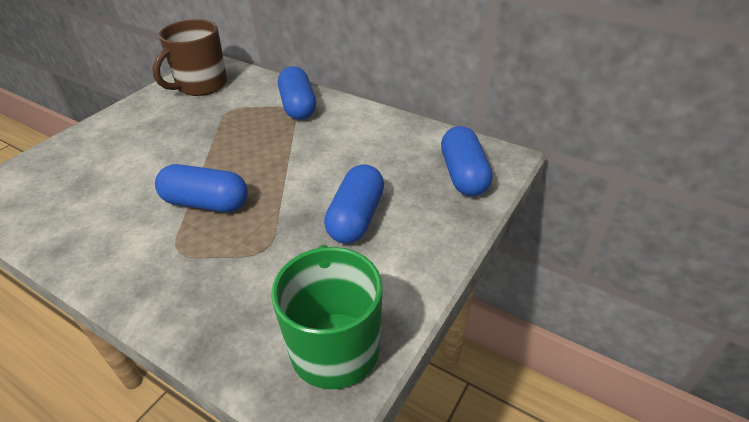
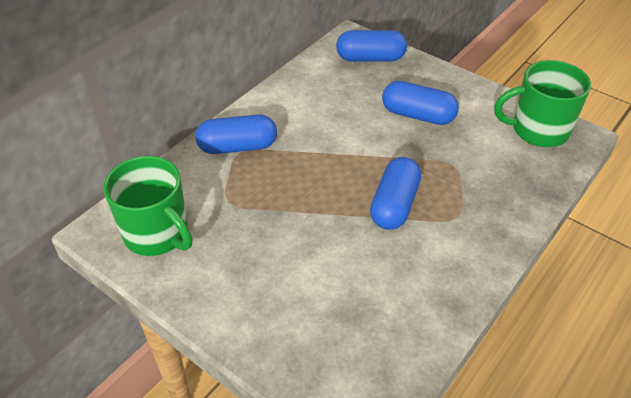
camera: 85 degrees left, 5 degrees up
(201, 85) = (157, 234): brown mug -> green mug

